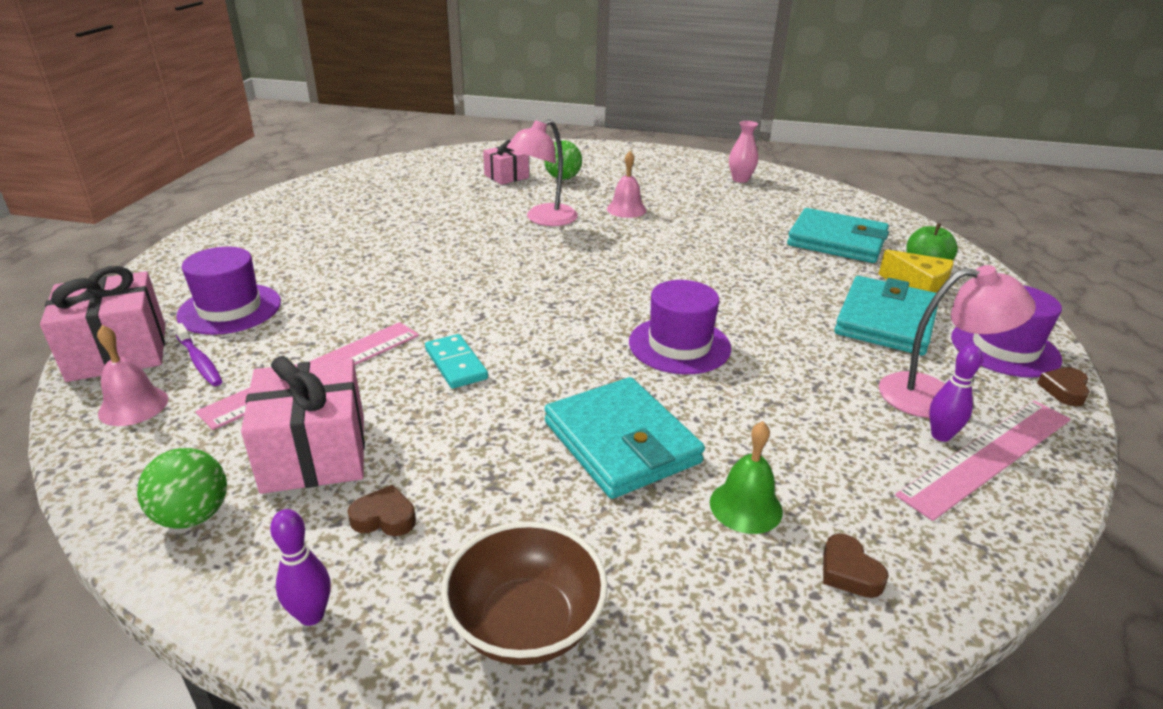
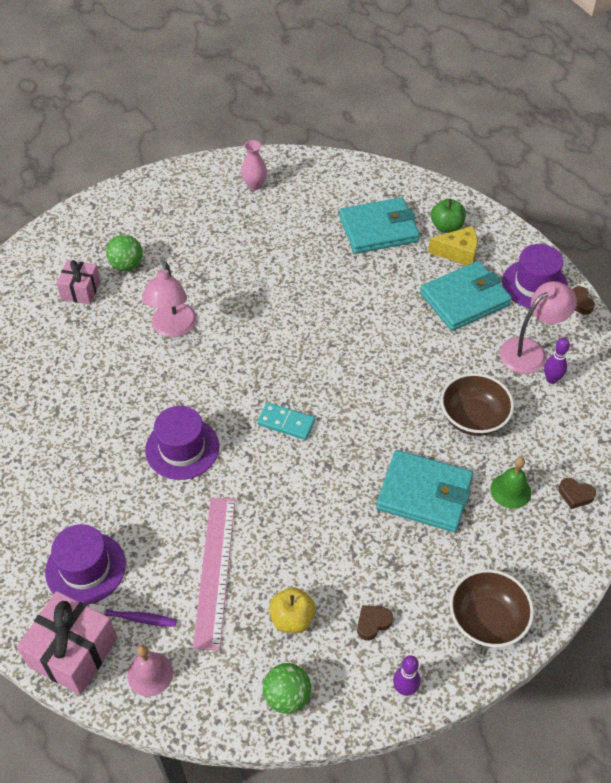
camera: 40 degrees left, 20 degrees up
(315, 453) = (292, 619): pink gift -> yellow apple
(456, 364) = (284, 504): turquoise domino -> turquoise domino (286, 422)
(626, 209) = (215, 277): pink bell -> none
(679, 345) = (382, 399): purple hat -> purple hat (182, 448)
(776, 413) = (473, 418): none -> brown bowl
(885, 321) = (464, 299): turquoise wallet -> turquoise wallet turned 75 degrees clockwise
(988, 456) = (578, 379): pink ruler -> none

